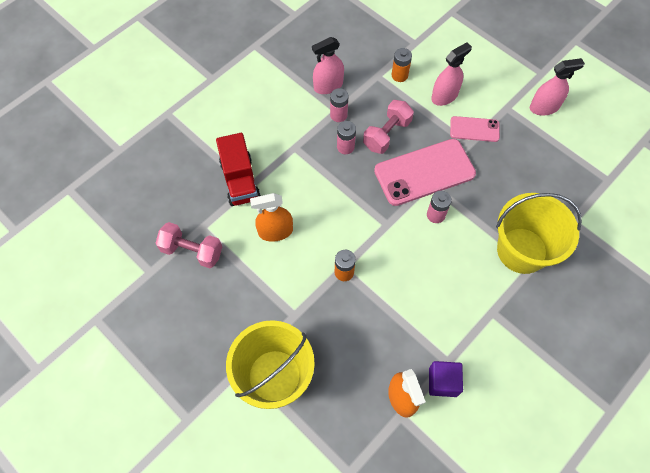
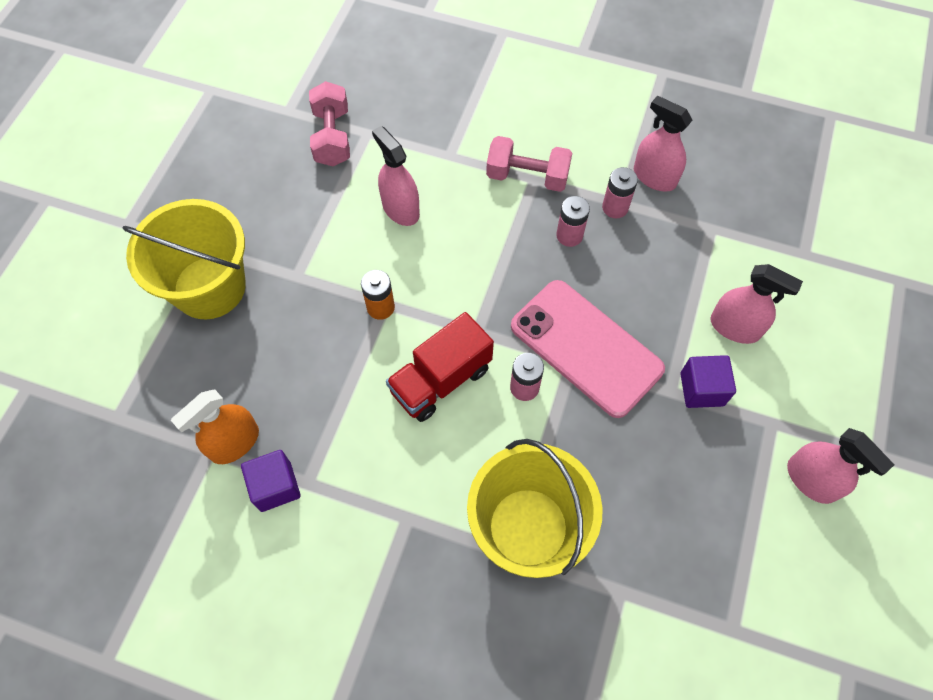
camera: 65 degrees right, 0 degrees up
(240, 180) = (452, 143): red truck -> red truck (441, 380)
(275, 231) = (400, 209): orange spray bottle -> pink spray bottle
(387, 134) = (620, 277): pink dumbbell -> pink dumbbell (527, 176)
(399, 75) = (731, 255): orange battery -> none
(474, 129) = (702, 389): pink phone -> purple cube

